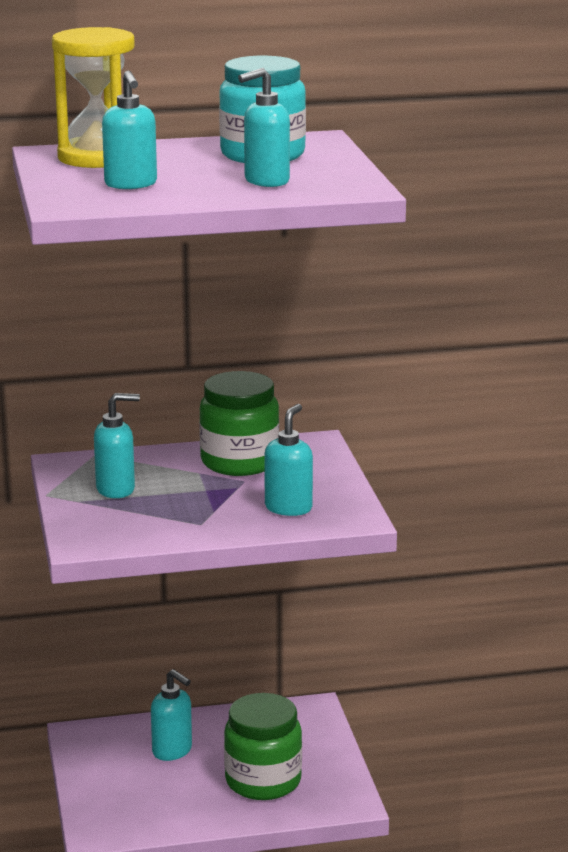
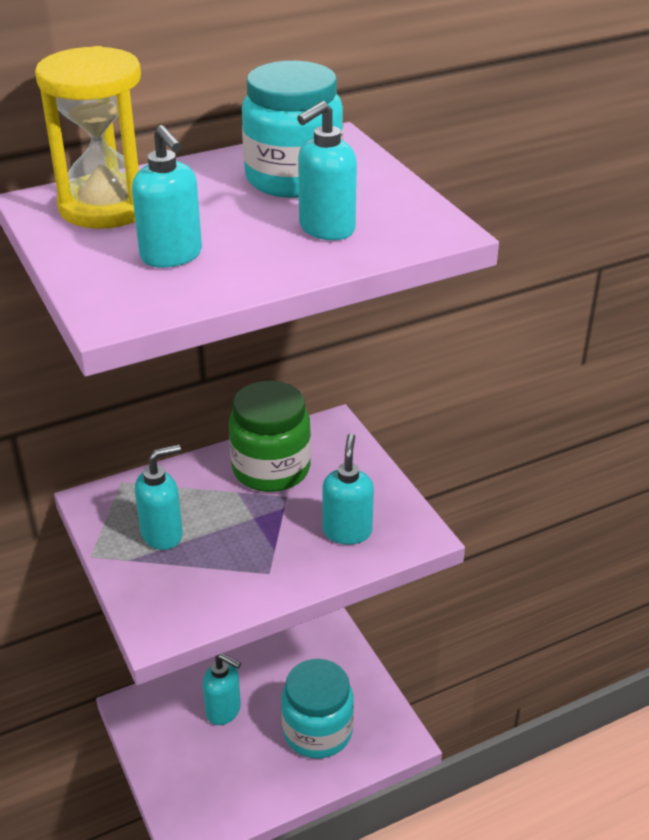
camera: 15 degrees left, 15 degrees up
(263, 781) = (317, 731): green jar -> turquoise jar

